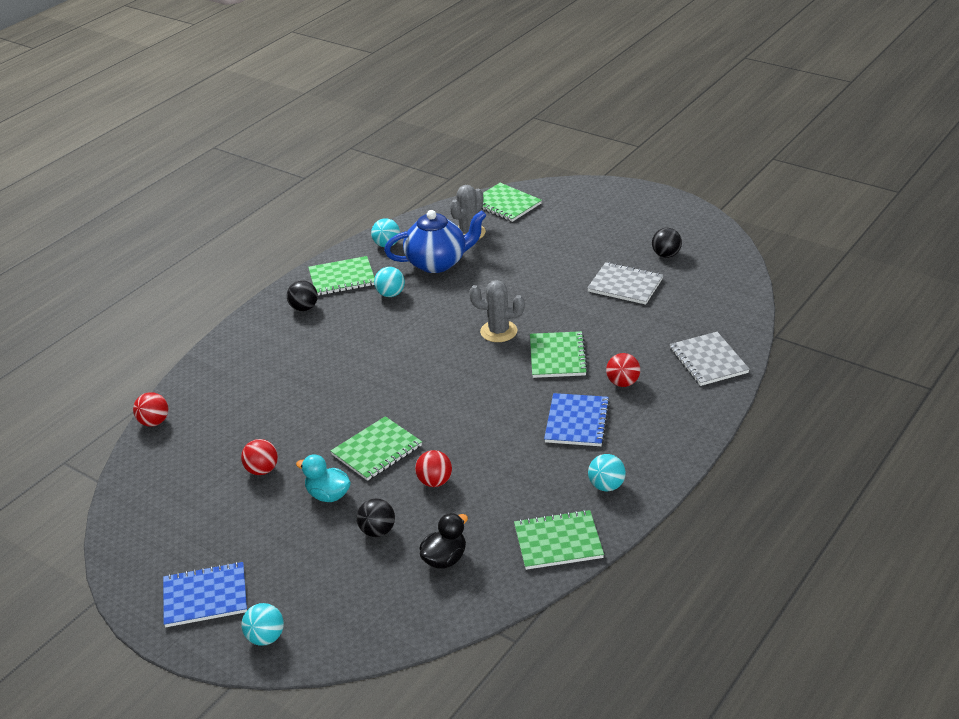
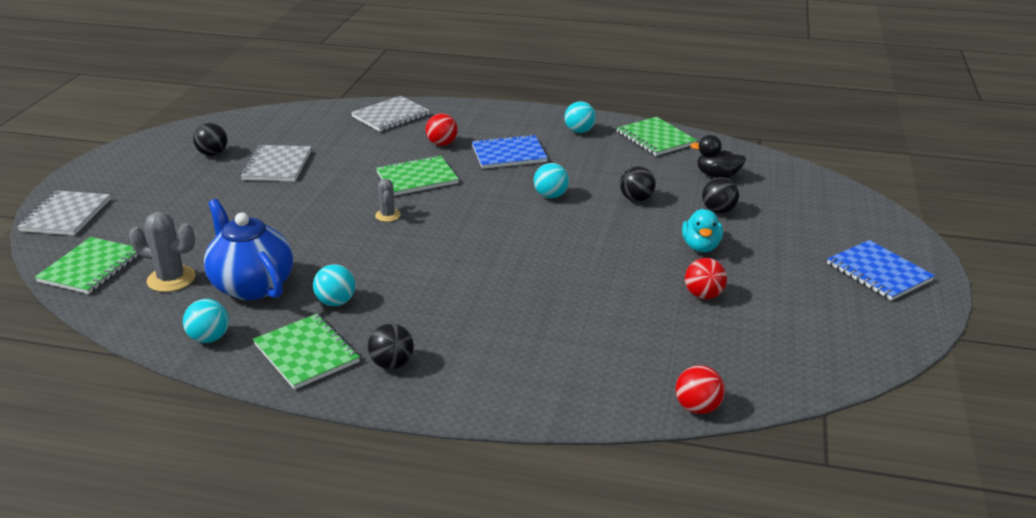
camera: 115 degrees left, 5 degrees down
(265, 638) = (878, 229): turquoise ball -> turquoise ball (550, 196)
(377, 450) = (620, 237): green notebook -> none
(435, 482) = (636, 199): red ball -> black ball
(498, 331) = (388, 215): grey cactus -> grey cactus, size x0.60
(590, 193) = (66, 215): none -> grey notebook

